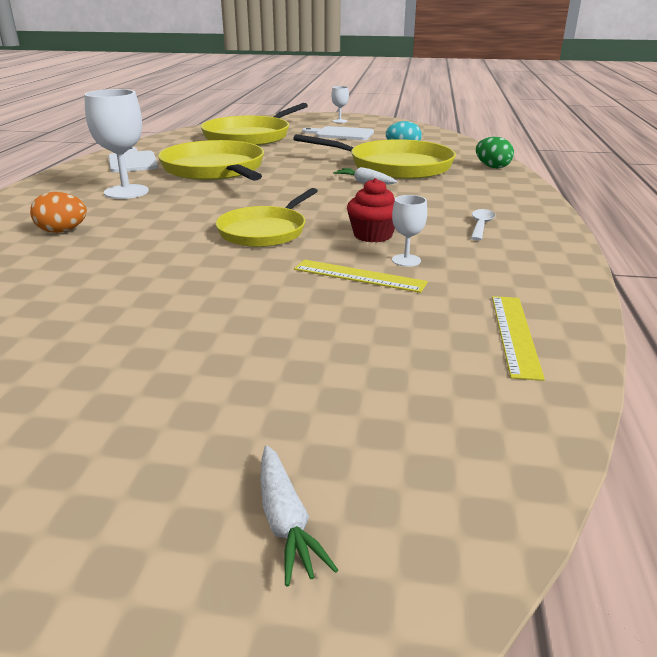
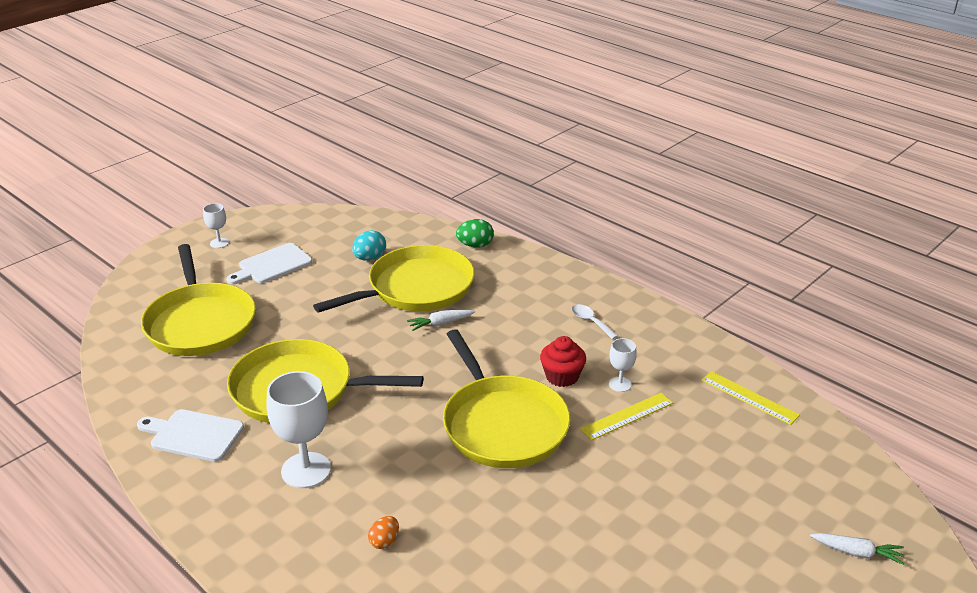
camera: 55 degrees left, 5 degrees up
(62, 231) = (384, 541): orange egg -> orange egg, size x0.66
(265, 231) = (502, 424): yellow pan -> yellow pan, size x1.56

